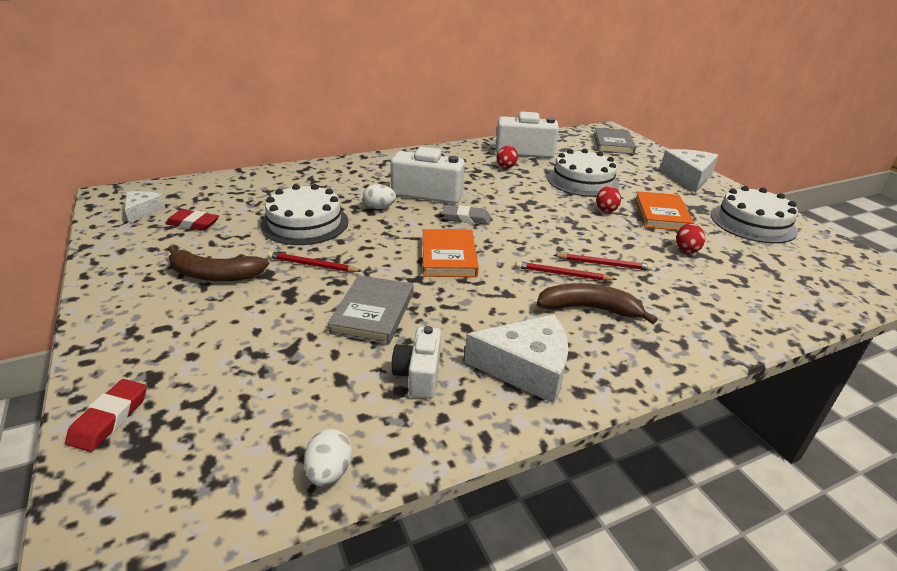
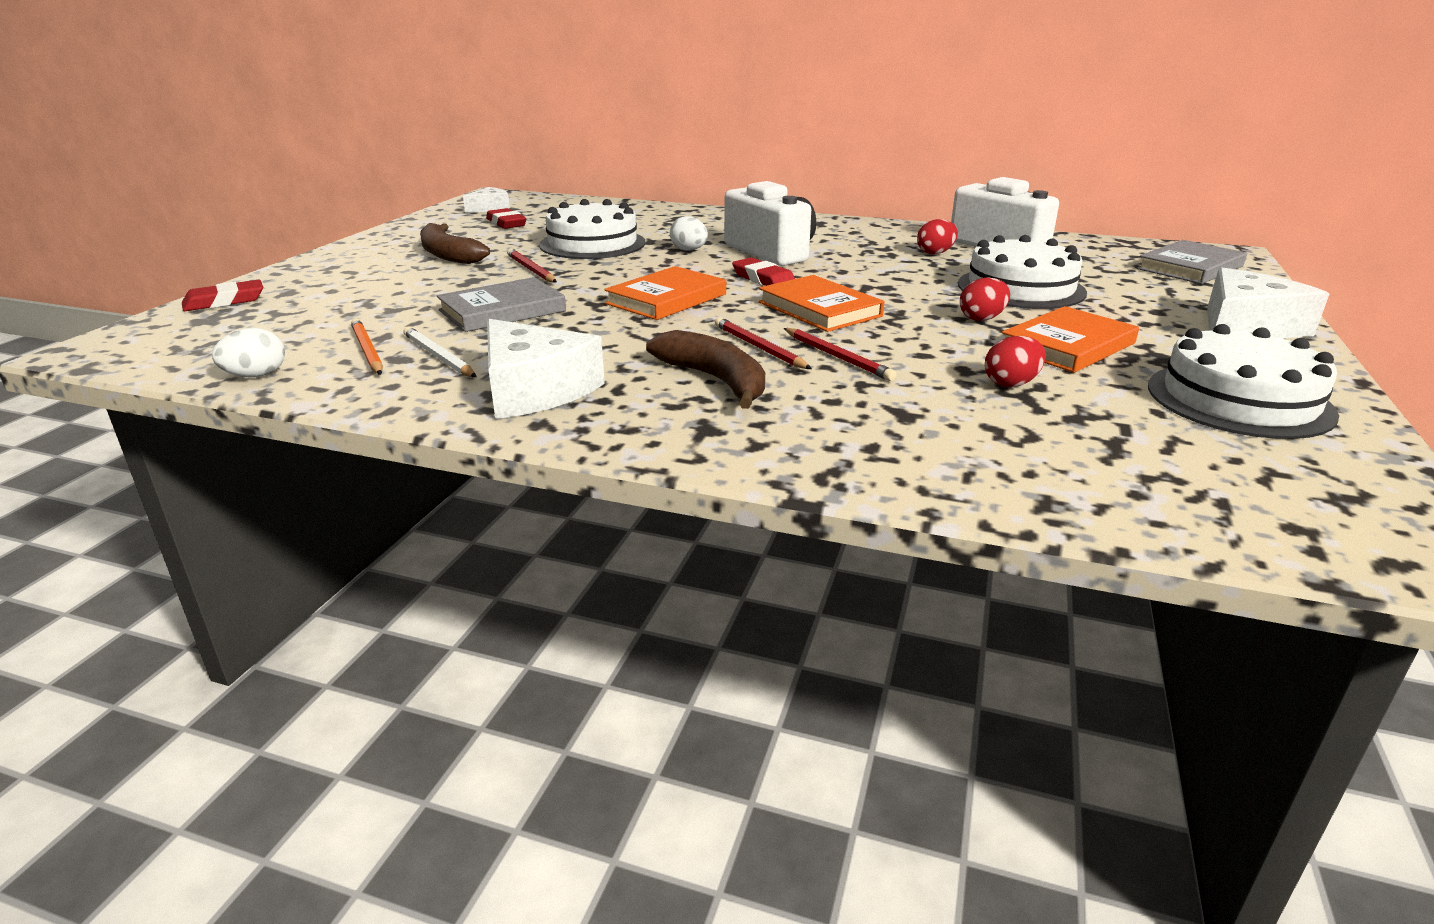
camera: 45 degrees right, 5 degrees down
(360, 398) = (368, 351): none -> orange pencil
(419, 375) = (439, 357): white camera -> white pencil
(466, 218) = (763, 279): grey eraser -> red eraser
(534, 232) = (819, 309): none -> orange book

